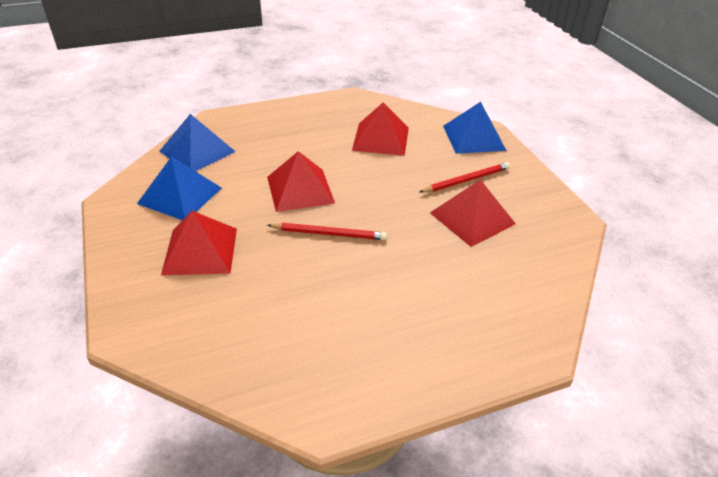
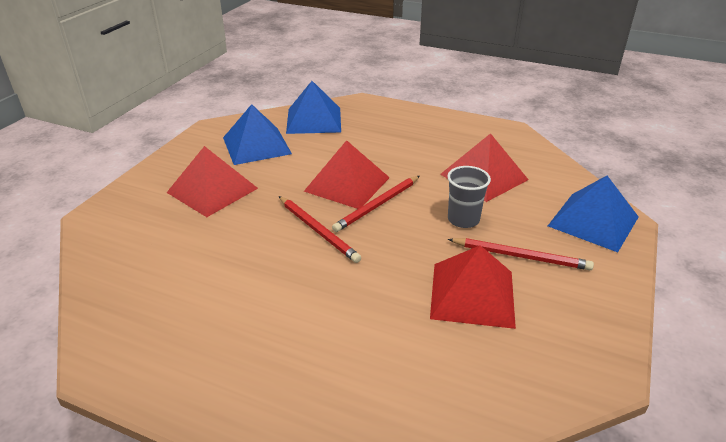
camera: 45 degrees right, 5 degrees down
(343, 194) = (377, 205): none -> red pencil
(407, 174) = (463, 220): none -> grey cup

